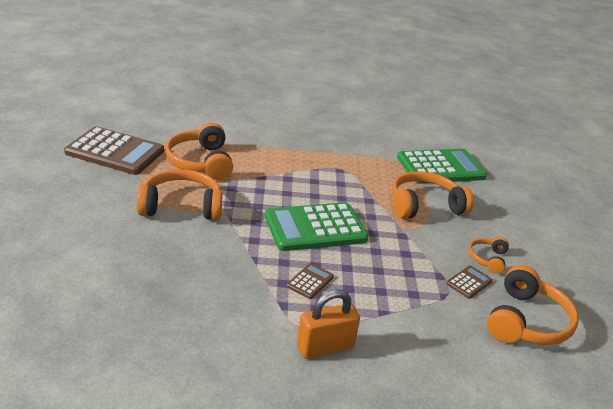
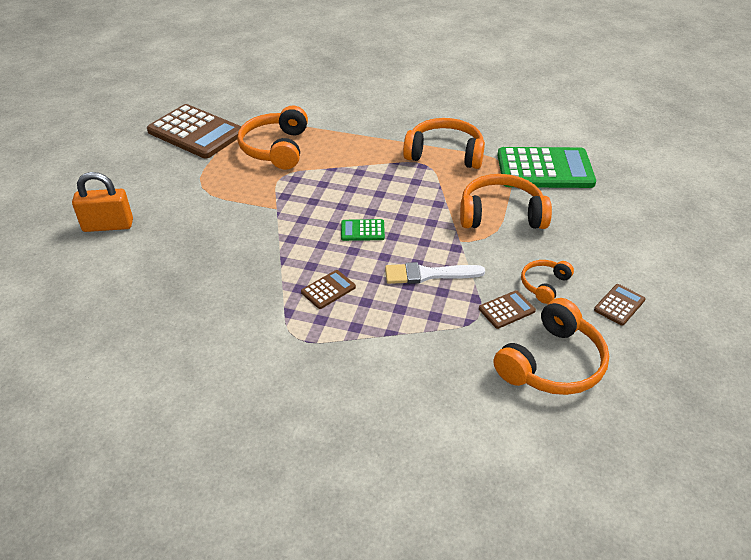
camera: 20 degrees right, 10 degrees up
(181, 206) = (235, 196): orange headphones -> orange headphones (445, 153)
(315, 228) = (362, 231): green calculator -> green calculator, size x0.44
(325, 347) = (309, 362): orange padlock -> orange padlock (108, 226)
(390, 260) = (428, 274): none -> white brush
(552, 269) = (619, 305): none -> brown calculator

